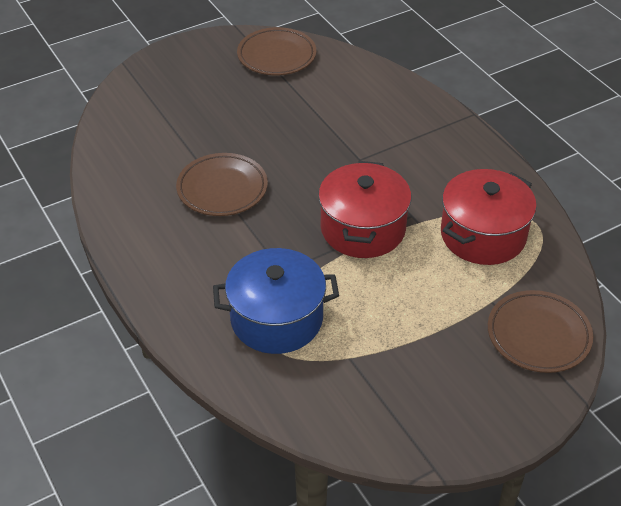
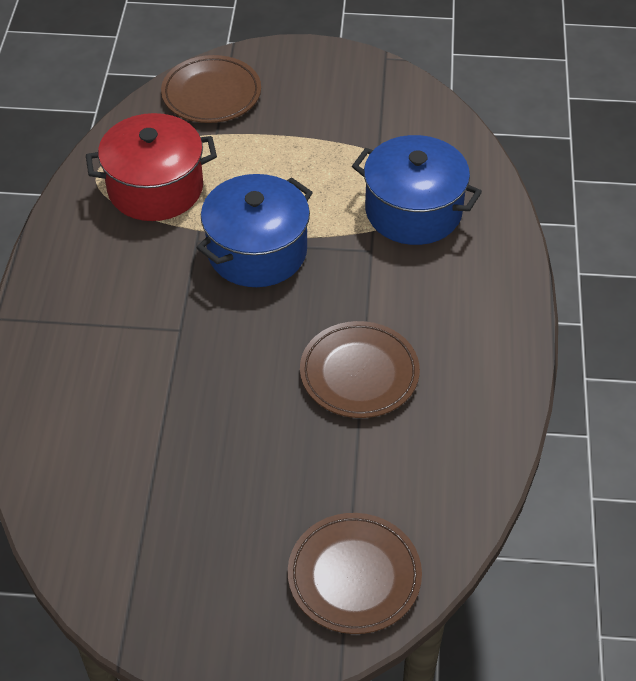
camera: 145 degrees left, 5 degrees up
(276, 56) = (119, 553): brown plate -> brown plate (354, 576)
(363, 228) = (257, 251): red pot -> blue pot

